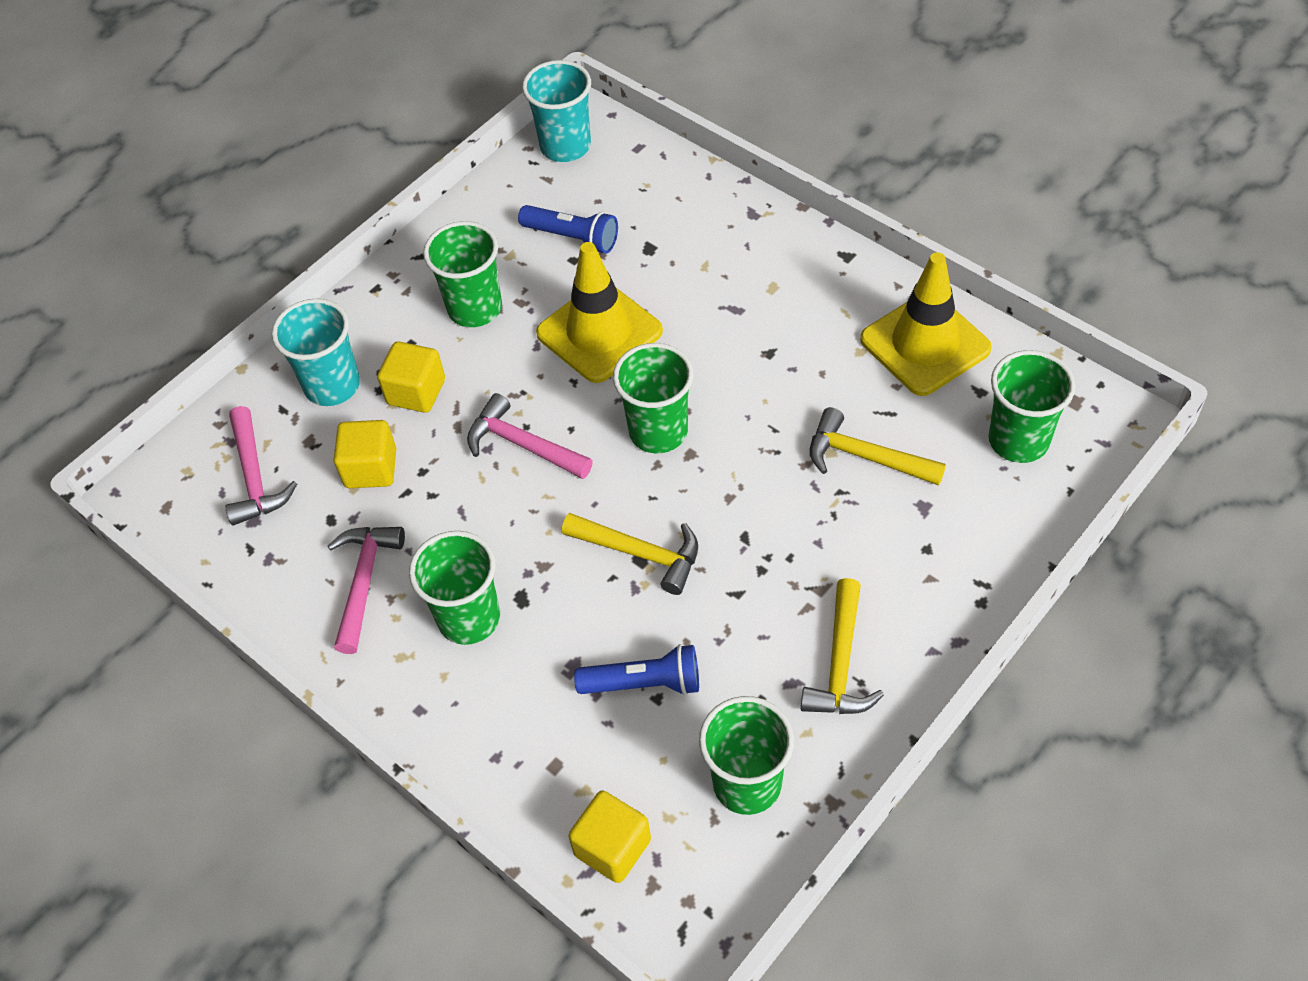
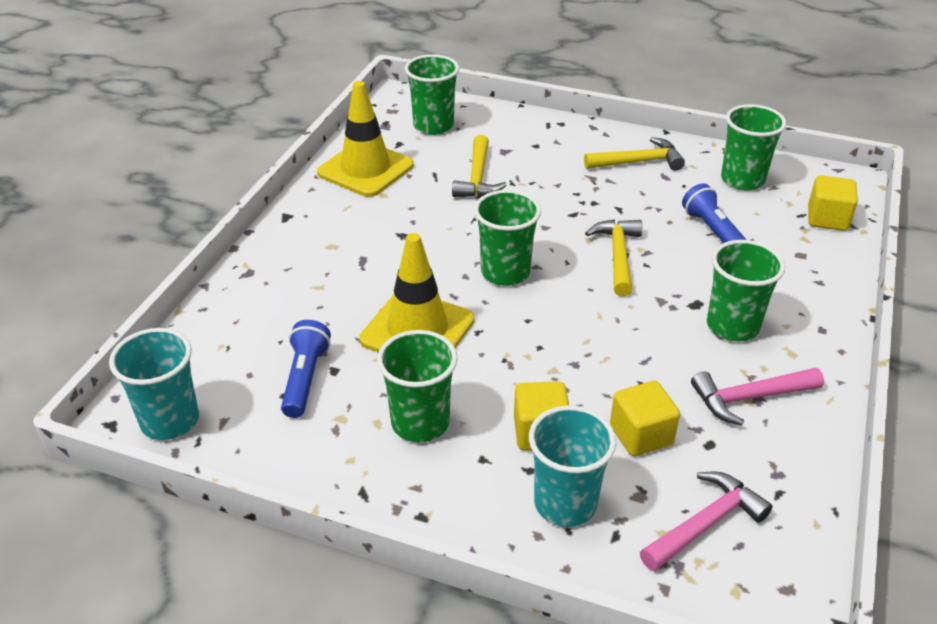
camera: 115 degrees left, 15 degrees down
(523, 445) = (559, 343): pink hammer -> none

